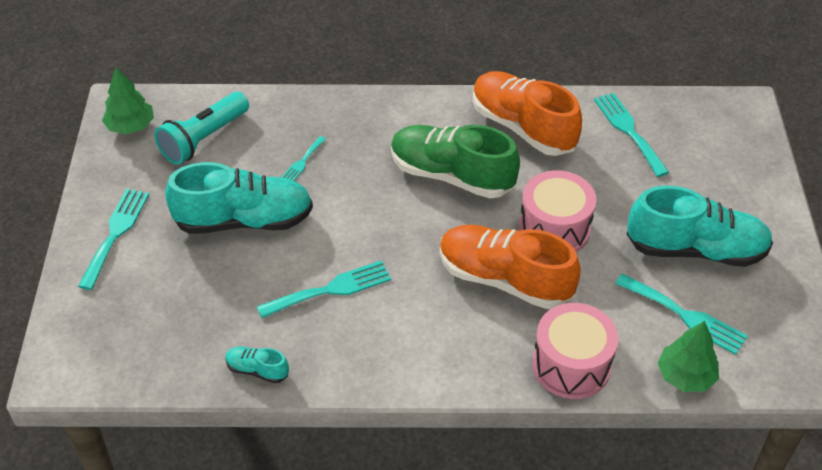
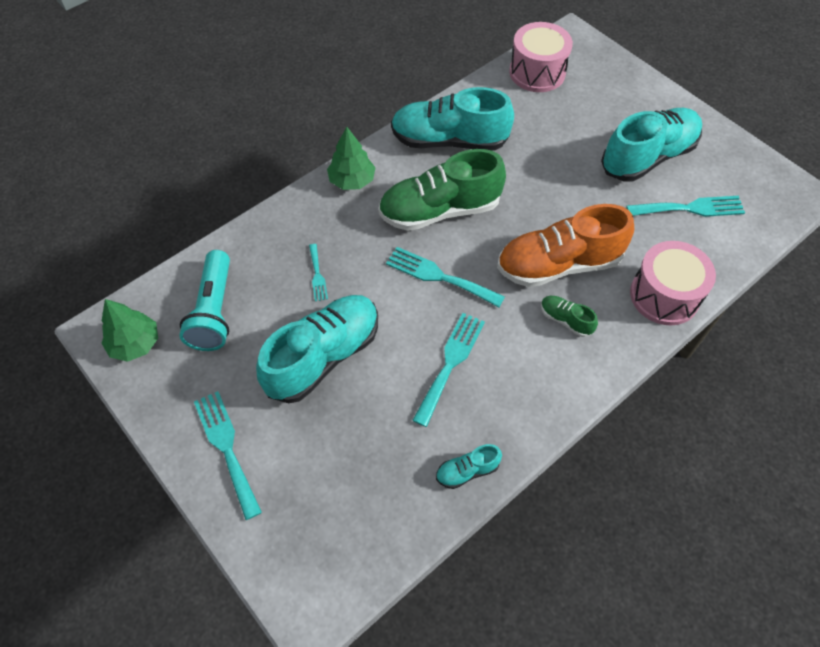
camera: 40 degrees left, 10 degrees up
(460, 324) = (565, 320): none -> green shoe
(523, 127) = (449, 140): orange shoe -> turquoise shoe
(554, 229) = (550, 203): pink drum -> pink drum (537, 72)
(628, 131) = (520, 98): turquoise fork -> turquoise fork (439, 276)
(685, 376) = (733, 250): green tree -> green tree (352, 180)

